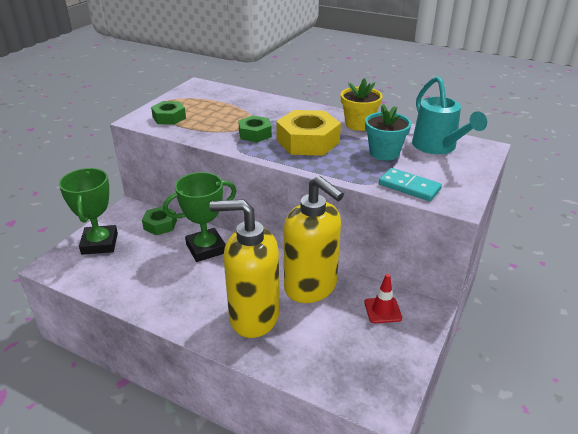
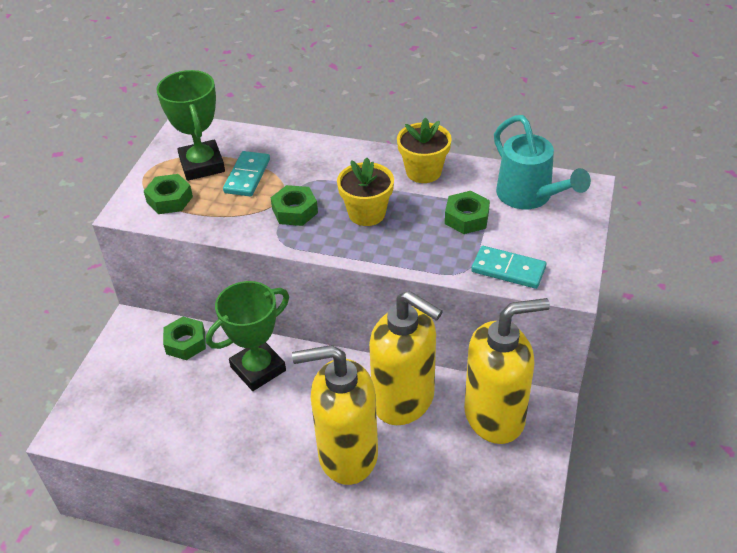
camera: 10 degrees left, 10 degrees up
(100, 243) = (117, 387): green trophy -> green trophy (202, 165)
(229, 112) = (247, 176): none -> turquoise domino
(308, 141) = (367, 213): yellow nut -> yellow flower pot
(382, 310) = (495, 416): red traffic cone -> yellow soap dispenser
(384, 153) = (466, 218): turquoise flower pot -> green nut

